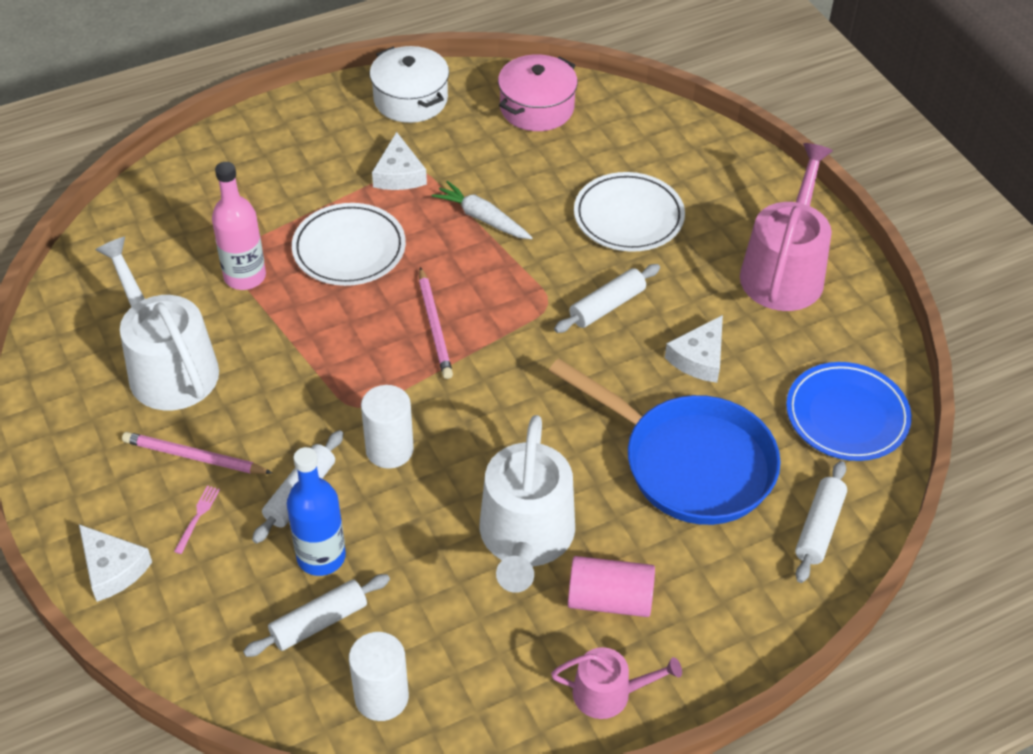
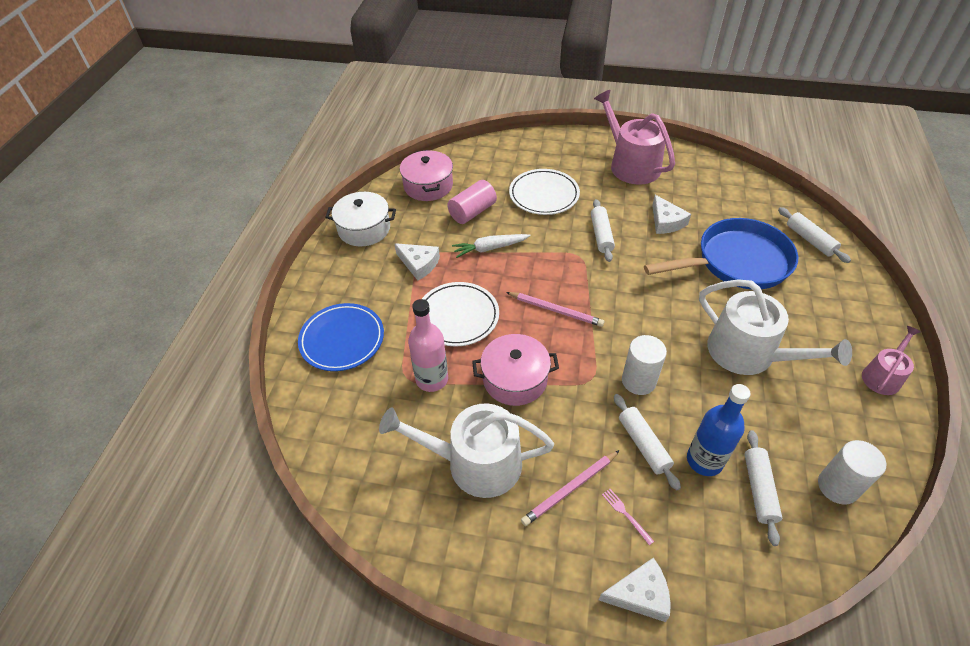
camera: 50 degrees left, 0 degrees up
(301, 342) = (515, 379): none -> pink pot
(609, 600) = (815, 341): pink cylinder -> pink cylinder (472, 212)
(847, 416) = (742, 194): blue plate -> blue plate (342, 339)

